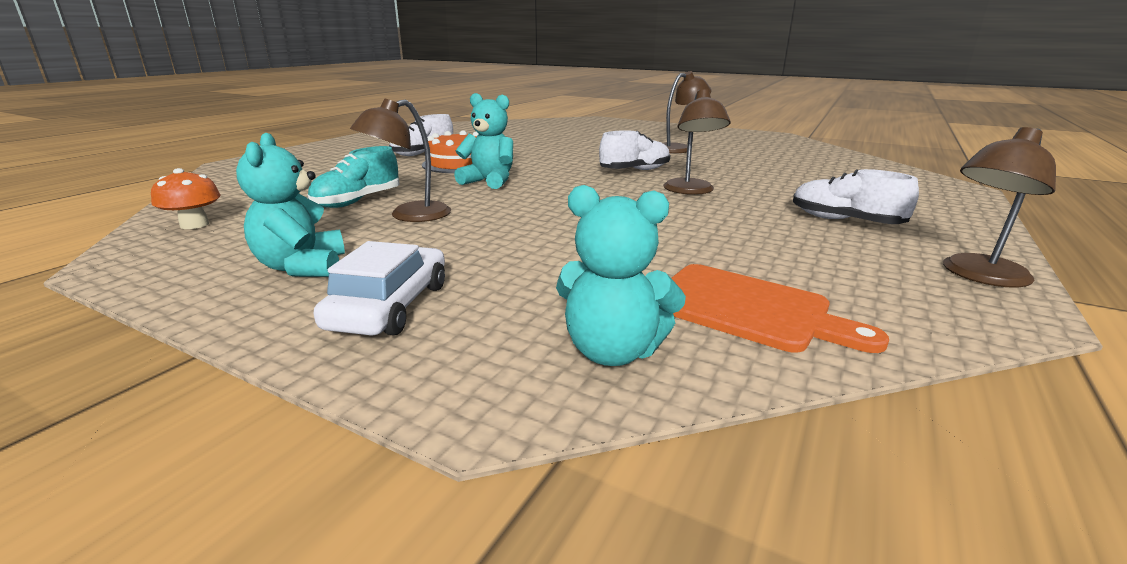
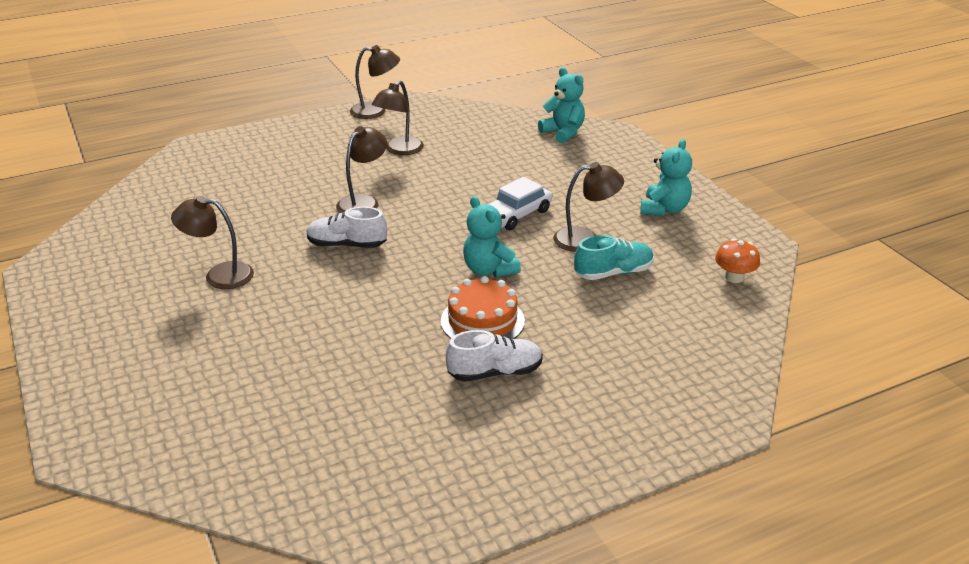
camera: 145 degrees left, 10 degrees up
(390, 306) = (630, 173): white car -> white car (516, 215)
(747, 309) = (493, 129): orange cutting board -> none
(787, 237) = (399, 150): none -> brown lamp
(844, 221) = (343, 148): white shoe -> none

